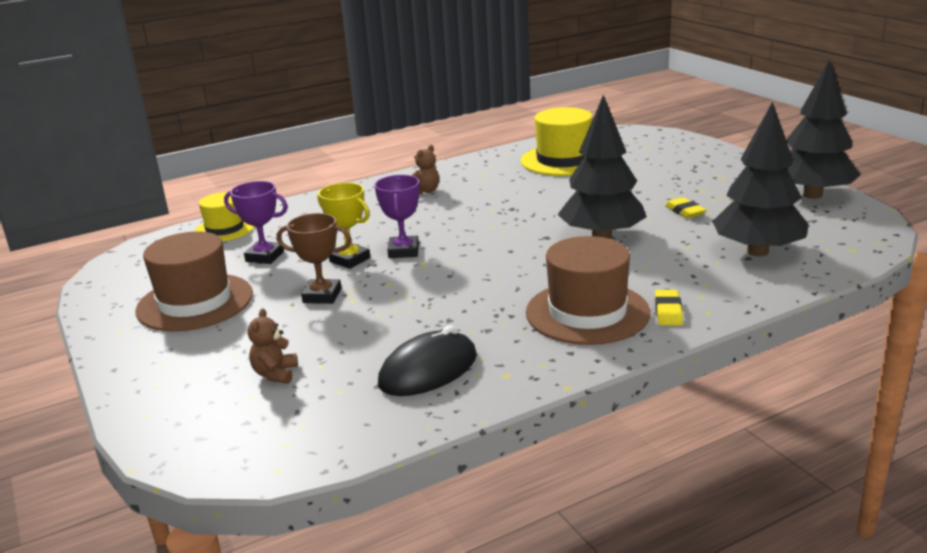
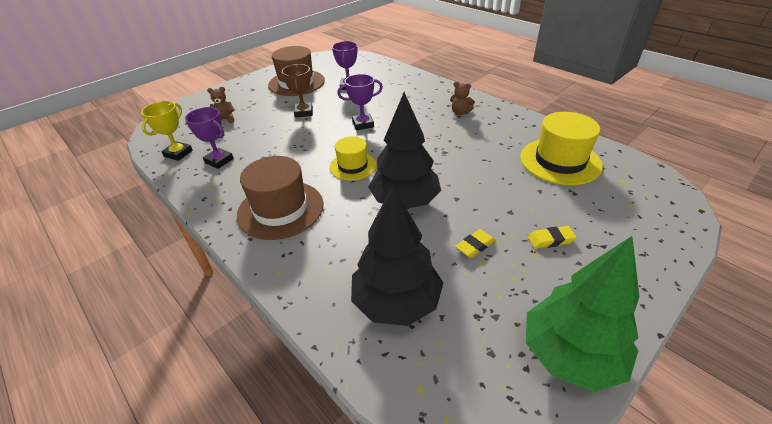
camera: 75 degrees right, 15 degrees up
(224, 229) = (380, 68): yellow hat -> yellow hat (353, 166)
(350, 260) = (348, 110): yellow trophy -> yellow trophy (178, 153)
(428, 370) = (219, 161): black mouse -> purple trophy
(668, 311) = (280, 249): yellow eraser -> yellow eraser (550, 240)
(812, 195) = (570, 354): black tree -> green tree

